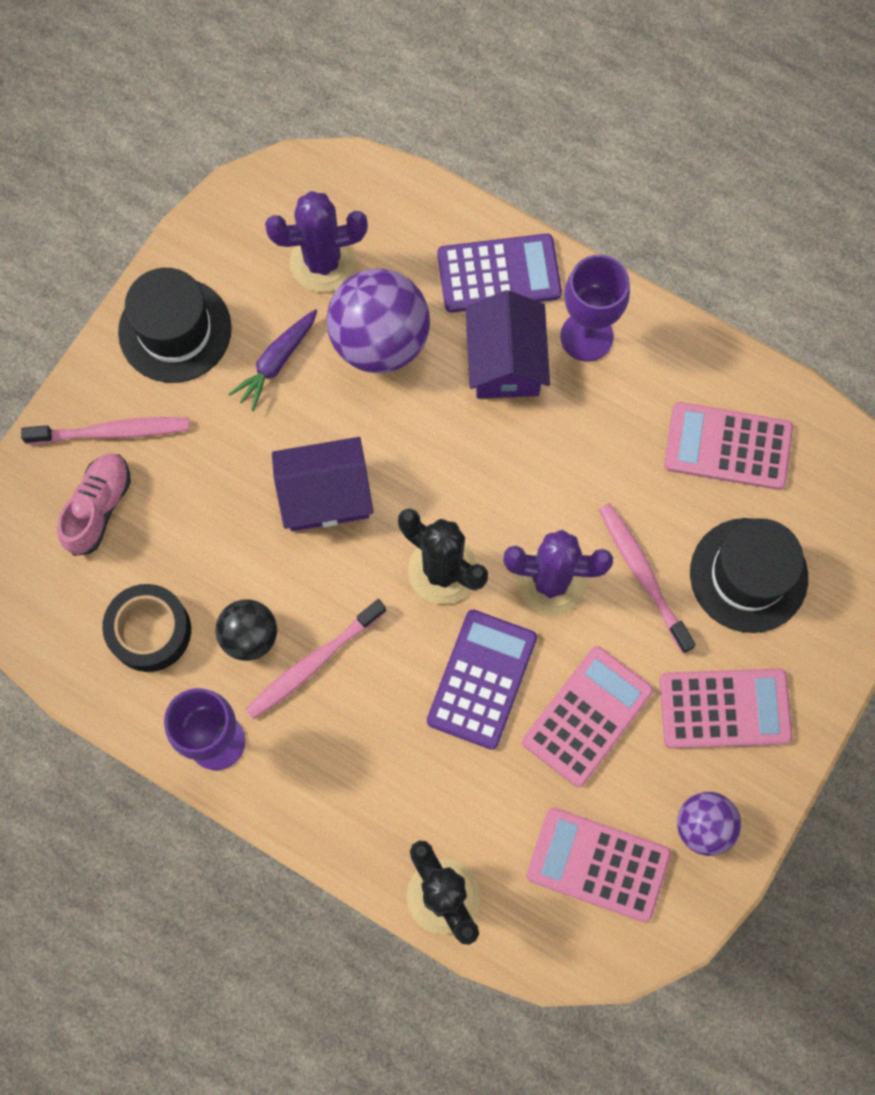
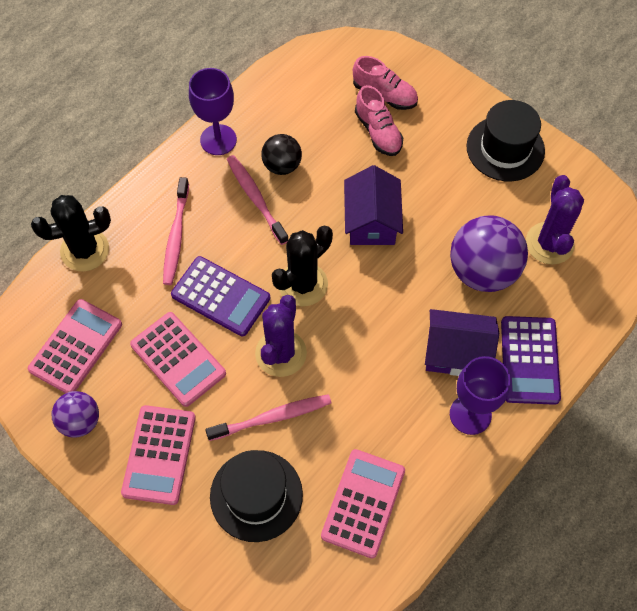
camera: 100 degrees right, 10 degrees down
(112, 432) = (436, 106): pink toothbrush -> pink toothbrush (176, 236)
(150, 631) = (297, 113): black tape -> none
(170, 507) = (378, 132): none -> pink shoe
(277, 362) = (474, 205): purple carrot -> none

